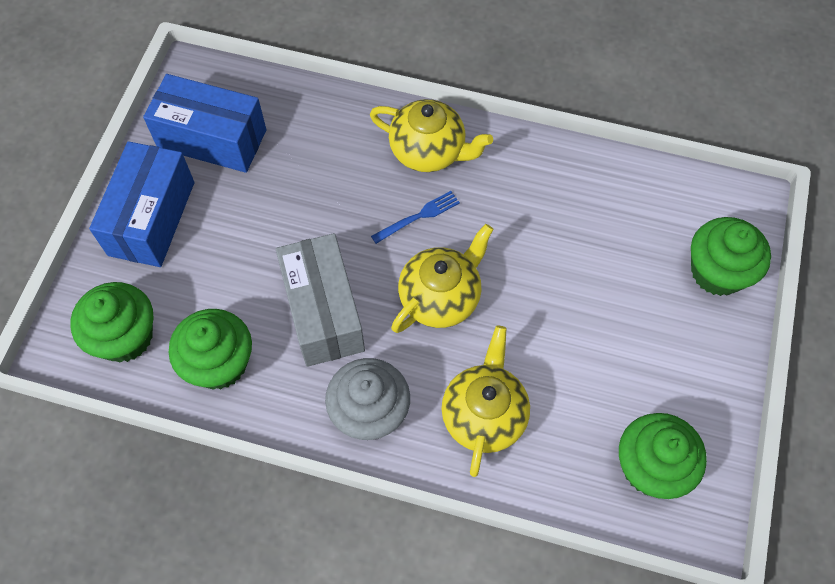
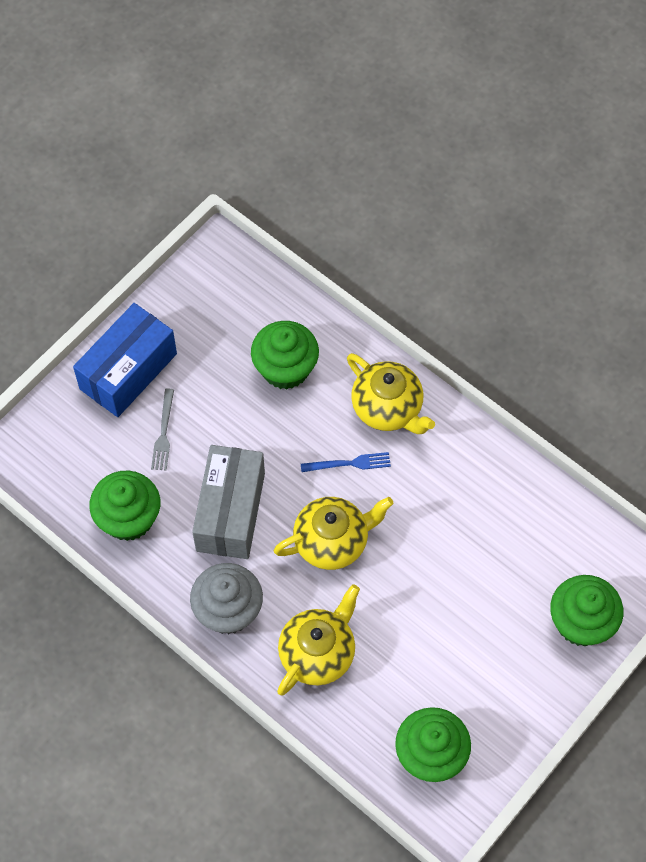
camera: 25 degrees right, 0 degrees up
(125, 336) = (65, 464): green cupcake -> green cupcake (285, 368)
(212, 139) = (209, 320): blue box -> none
(216, 263) = (163, 433): none -> grey fork

